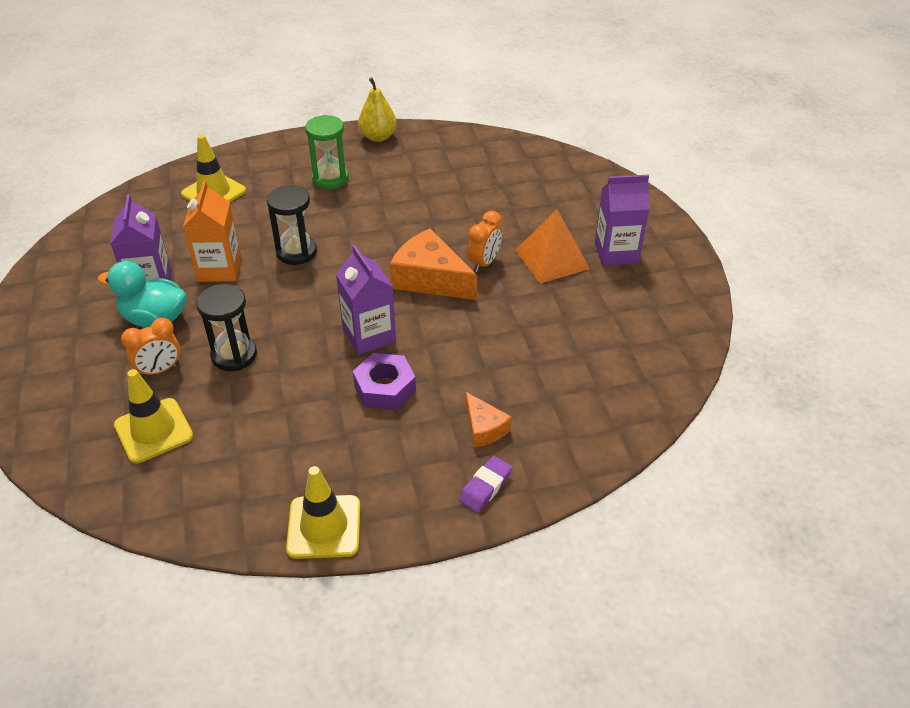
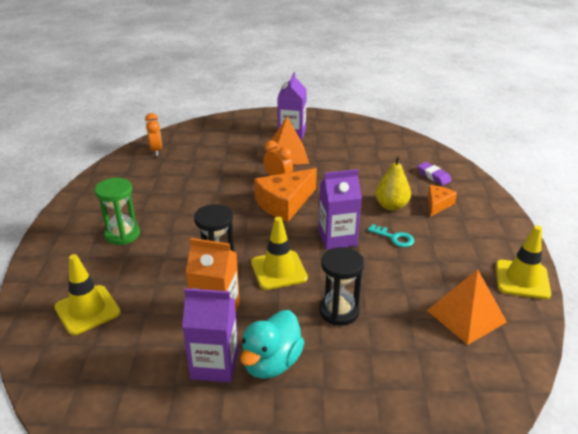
camera: 75 degrees left, 10 degrees down
(153, 431) = (422, 368): yellow traffic cone -> yellow traffic cone (279, 270)
(159, 370) = (345, 361): orange clock -> orange clock (156, 151)
(241, 467) = (466, 316): none -> orange pyramid
(378, 137) = (80, 202): yellow pear -> yellow pear (391, 206)
(385, 388) = (394, 238): purple nut -> turquoise key
(484, 428) = (438, 204): orange cheese -> orange cheese turned 45 degrees counterclockwise
(485, 487) = (486, 211): purple eraser -> purple eraser (433, 176)

